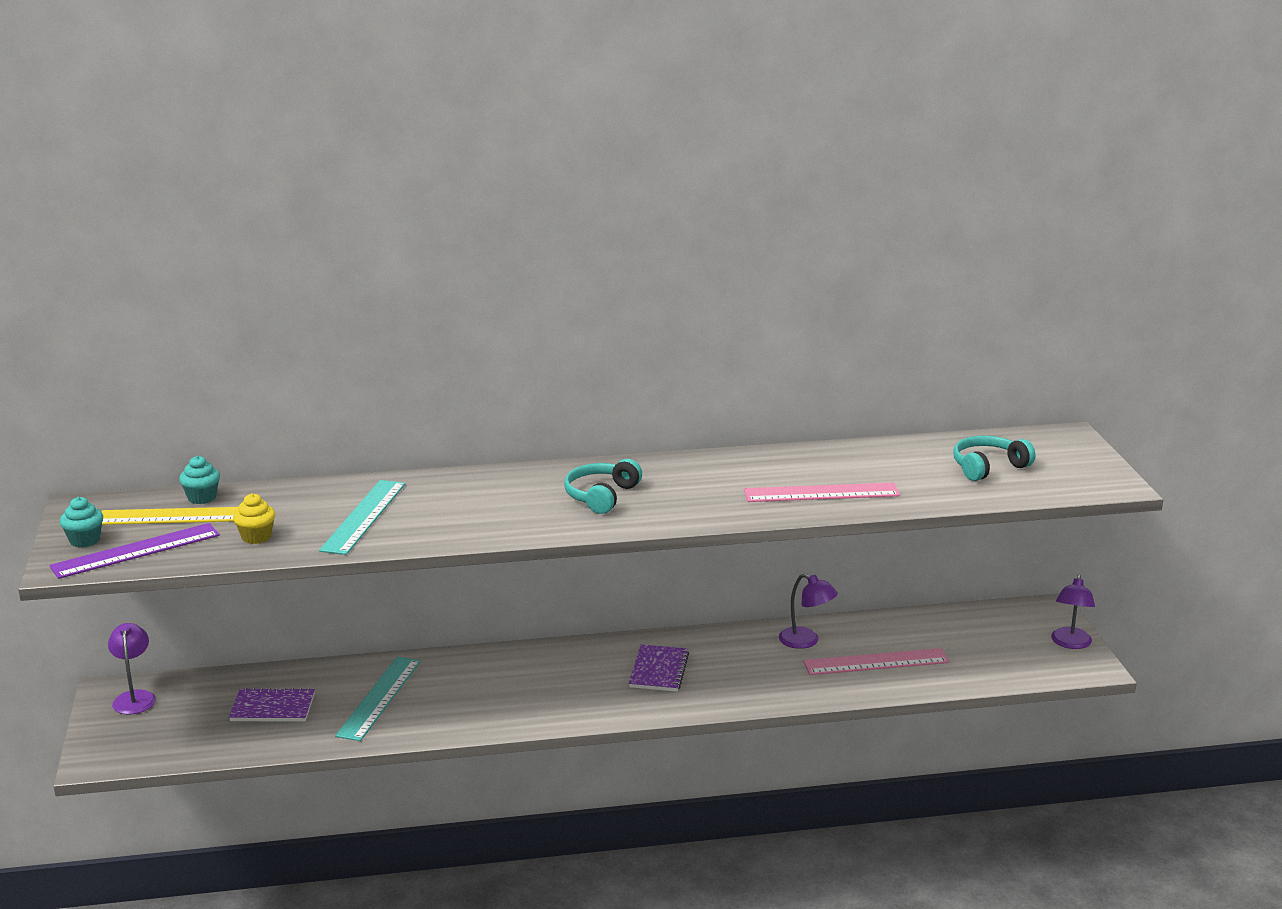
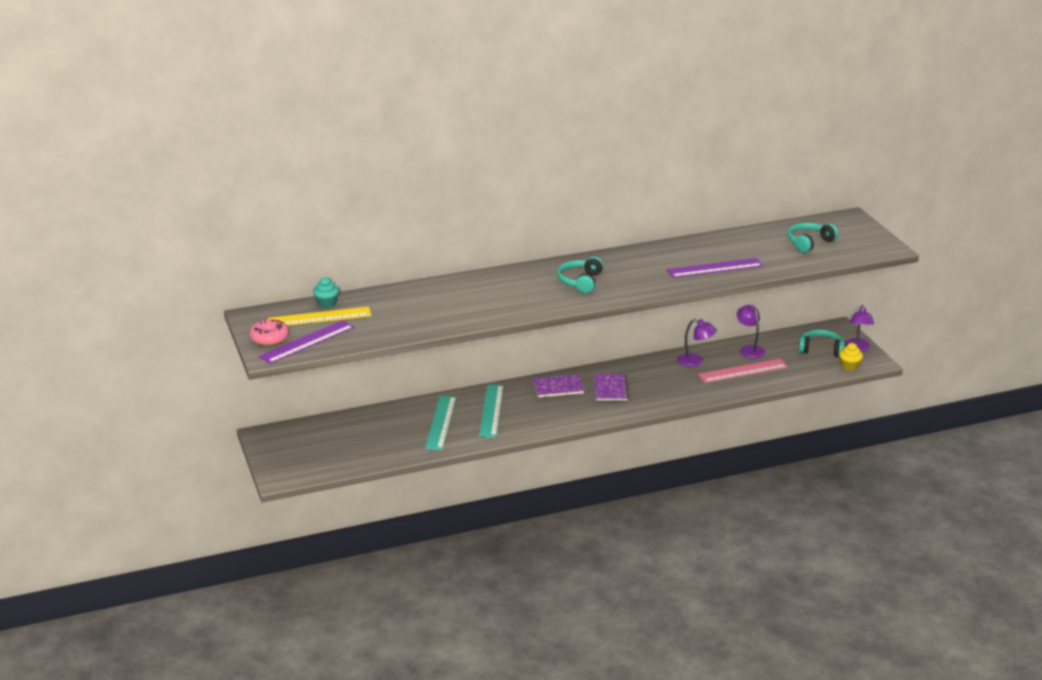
camera: 10 degrees left, 5 degrees up
(85, 540) = (269, 338): turquoise cupcake -> pink donut
(135, 697) = (281, 437): purple lamp -> purple lamp (749, 349)
(256, 537) = (378, 326): yellow cupcake -> yellow cupcake (849, 366)
(272, 708) = (375, 435): purple notebook -> purple notebook (558, 387)
(363, 516) = (438, 307): turquoise ruler -> turquoise ruler (491, 410)
(821, 493) = (714, 268): pink ruler -> purple ruler
(1011, 640) = (821, 349): none -> turquoise headphones

